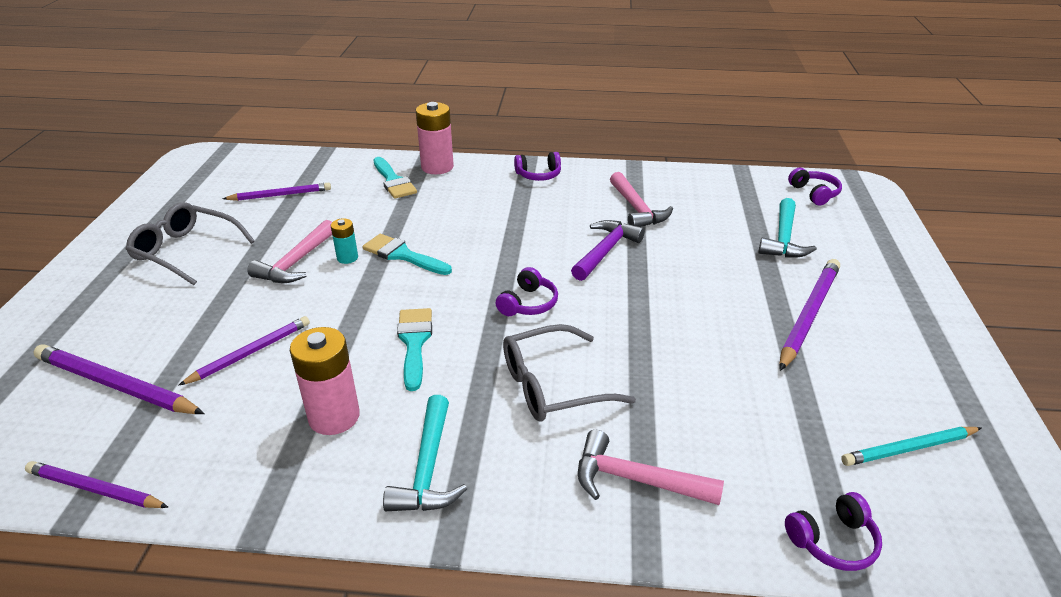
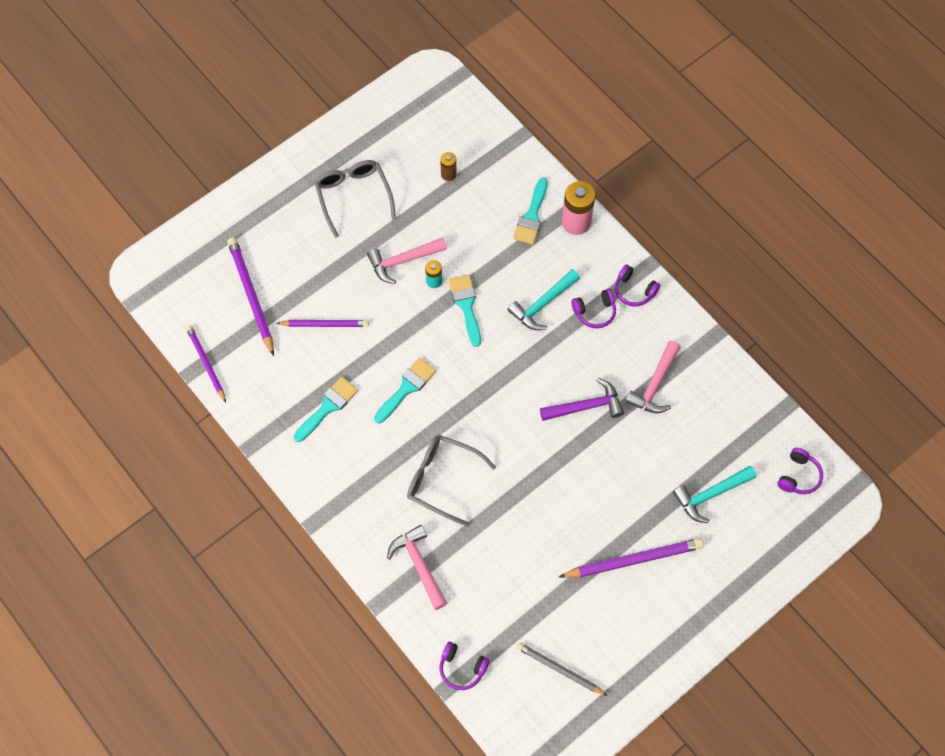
camera: 45 degrees right, 30 degrees up
(280, 195) = (448, 174): purple pencil -> brown battery
(334, 417) = (328, 407): pink battery -> turquoise brush
(428, 468) = (341, 476): turquoise hammer -> turquoise hammer (543, 304)
(528, 303) = (493, 411): purple headphones -> purple headphones (595, 312)
(909, 448) = (559, 669): turquoise pencil -> grey pencil

